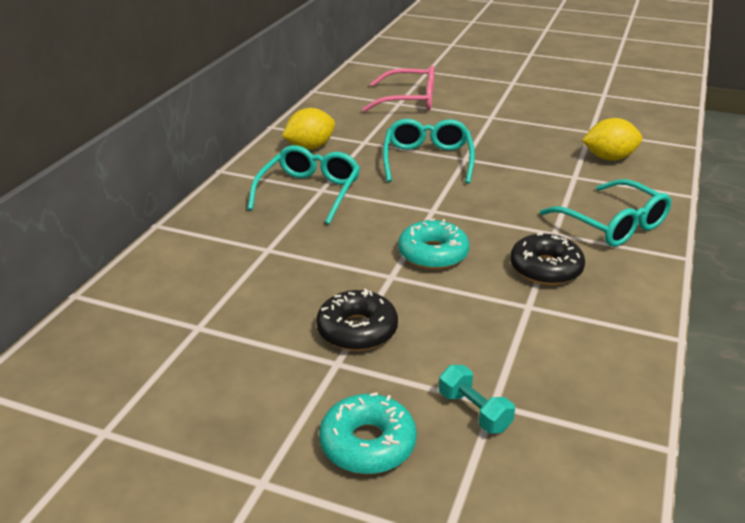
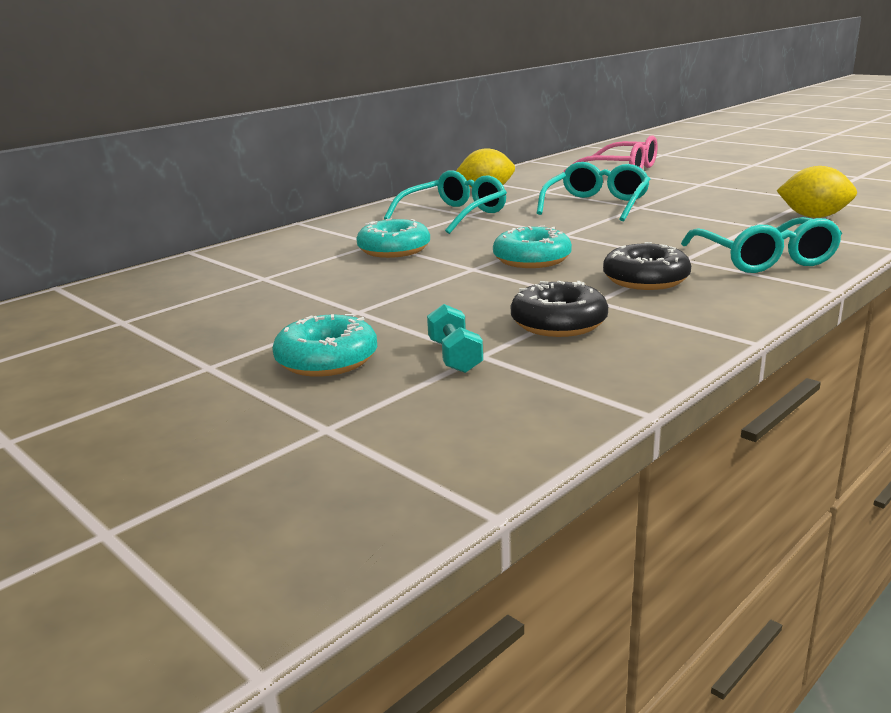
camera: 25 degrees right, 10 degrees down
(295, 258) = (394, 250): none -> turquoise donut
(357, 330) = (400, 295): black donut -> black donut (558, 323)

